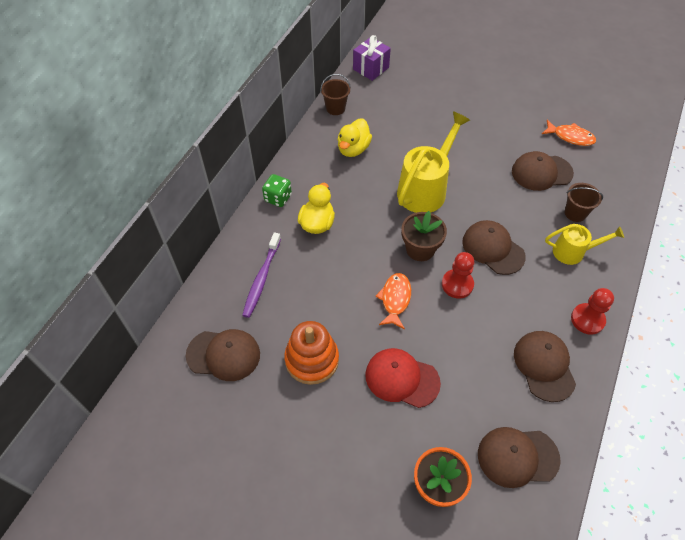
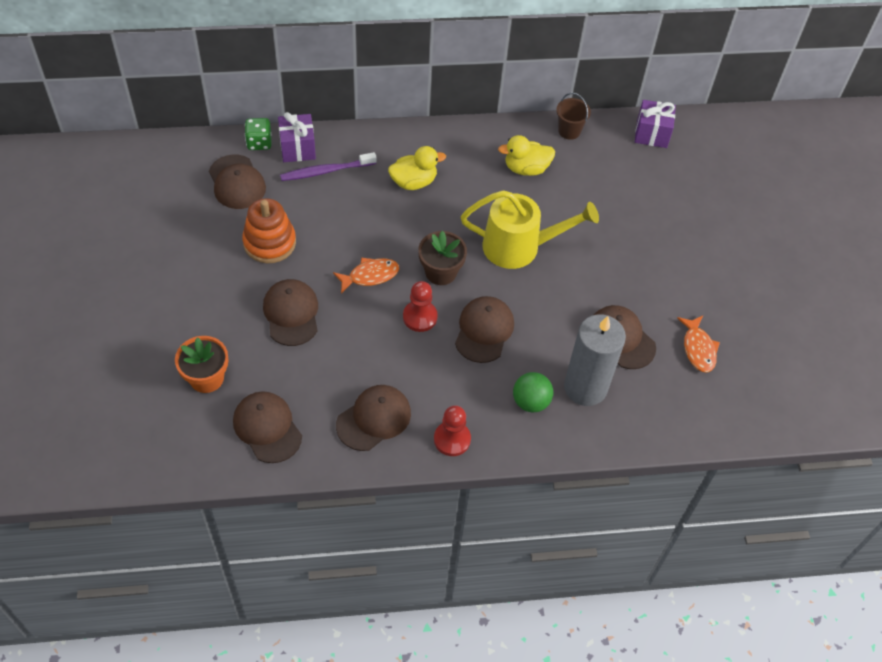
camera: 55 degrees right, 0 degrees up
(220, 288) = (298, 148): none -> purple gift
(278, 198) = (421, 140): green dice -> green dice (259, 142)
(402, 378) = (291, 314): red cap -> brown cap
(573, 252) = (530, 402): yellow watering can -> green ball
(575, 213) = (585, 387): brown bucket -> grey candle

